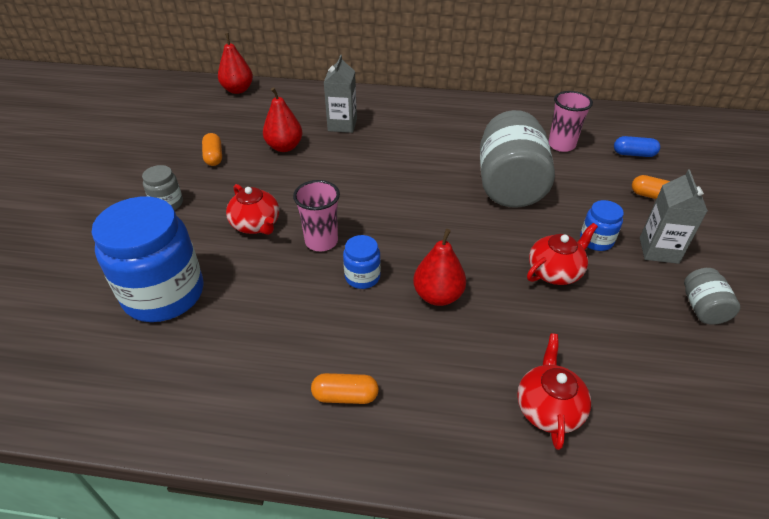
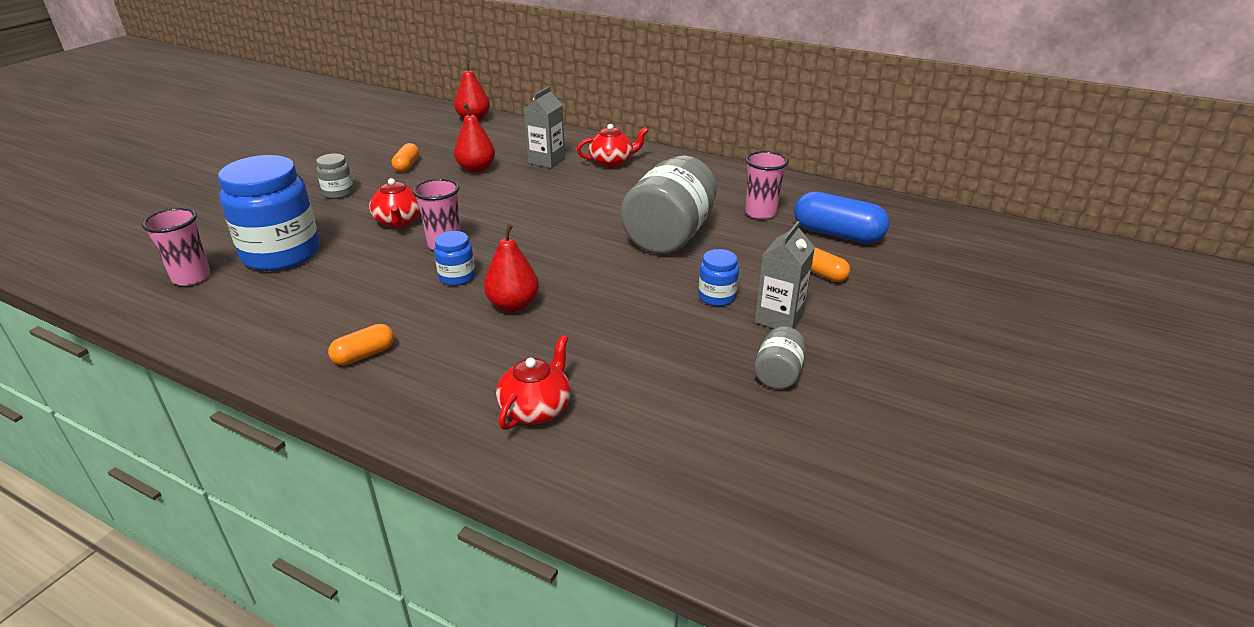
camera: 20 degrees right, 10 degrees down
(85, 351) = (191, 277): none -> pink cup
(345, 396) = (364, 355): orange capsule -> orange capsule turned 60 degrees counterclockwise
(555, 272) = (647, 312): red teapot -> red teapot (612, 162)
(634, 154) = (837, 234): blue capsule -> blue capsule, size x1.81

